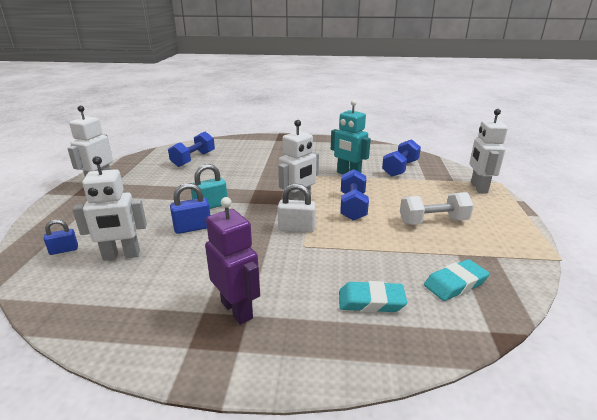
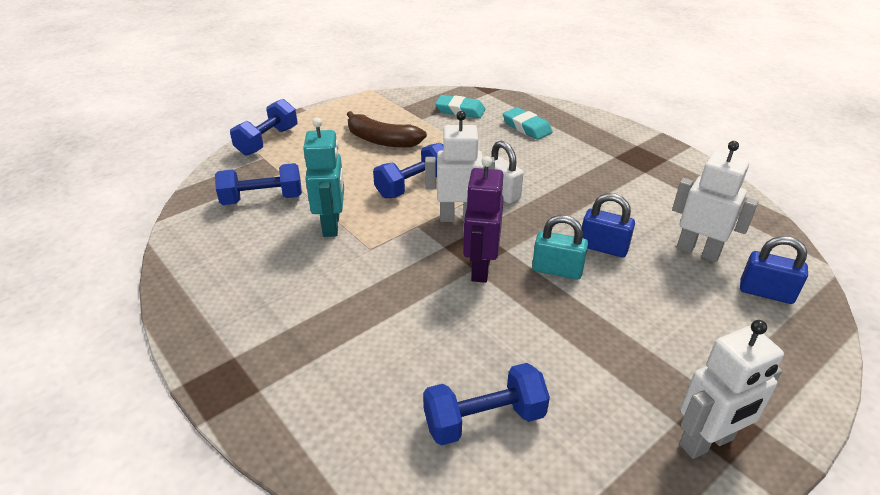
camera: 135 degrees left, 10 degrees up
(64, 250) = (766, 292): blue padlock -> blue padlock, size x1.53
(237, 310) = (619, 162): purple robot -> purple robot (480, 268)
(433, 221) = (382, 140): white dumbbell -> brown banana
(478, 188) = (267, 141): white robot -> blue dumbbell

